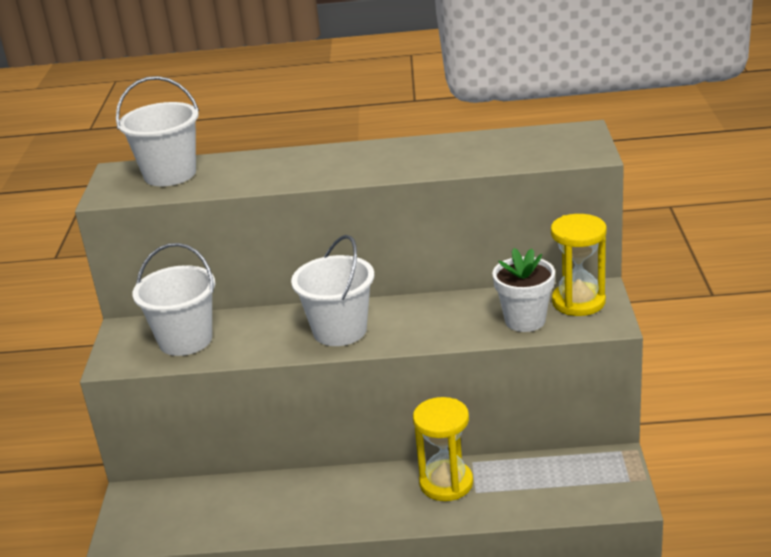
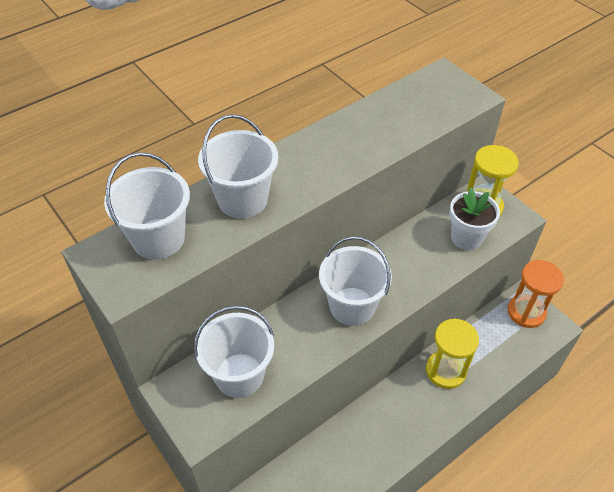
camera: 40 degrees left, 20 degrees up
(265, 169) = (242, 199): none -> white bucket
(605, 473) = (526, 312): none -> orange hourglass

